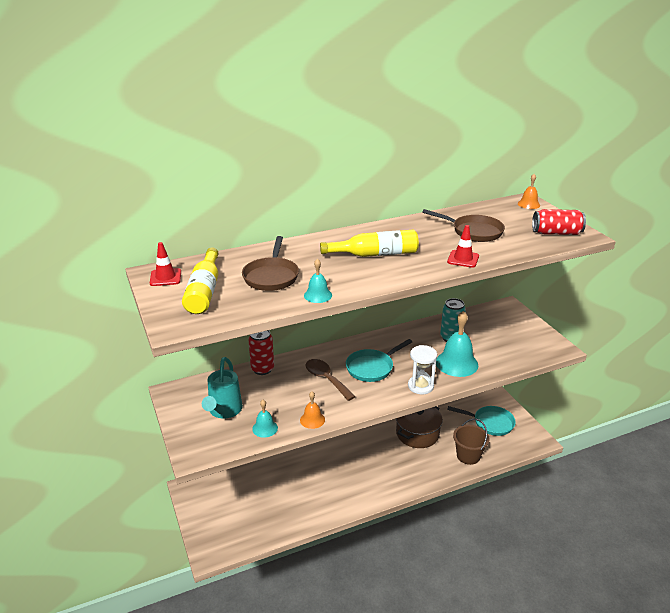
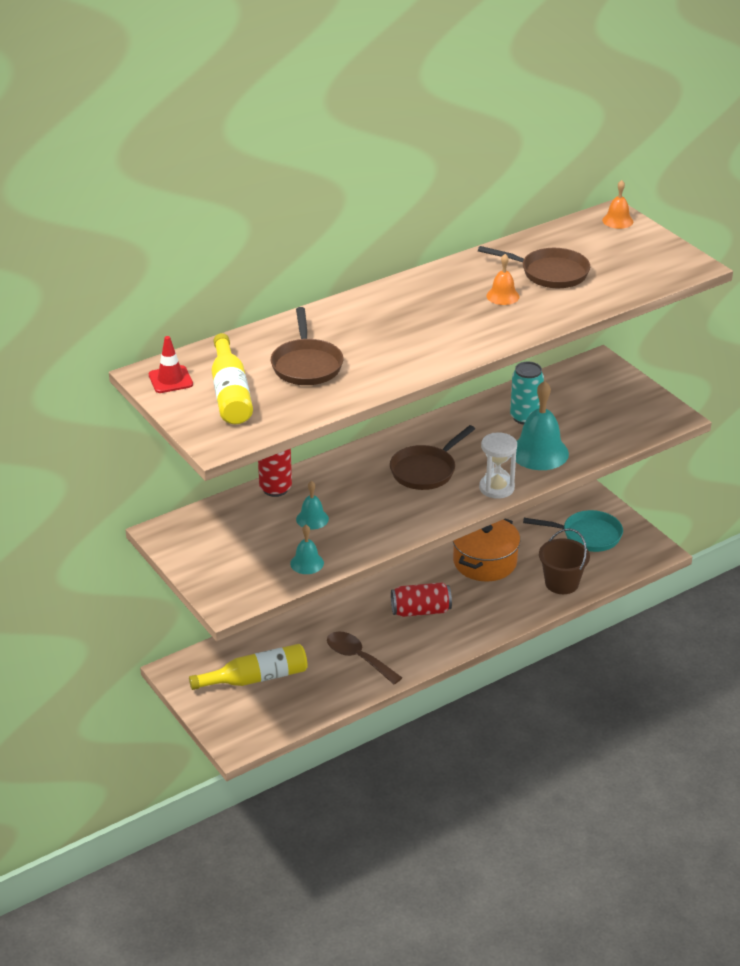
camera: 10 degrees left, 5 degrees up
(224, 411) = (244, 548): turquoise watering can -> none
(312, 420) = (365, 546): orange bell -> orange bell (502, 296)
(318, 295) = (374, 385): turquoise bell -> turquoise bell (312, 519)
(326, 379) = (367, 492): brown spoon -> brown spoon (358, 658)
(372, 367) = (426, 470): turquoise pan -> brown pan
(375, 254) = (428, 320): yellow bottle -> yellow bottle (256, 678)
(417, 433) = (484, 562): brown pot -> orange pot
(463, 259) = (542, 316): red traffic cone -> none
(556, 233) = (657, 265): red can -> red can (421, 611)

